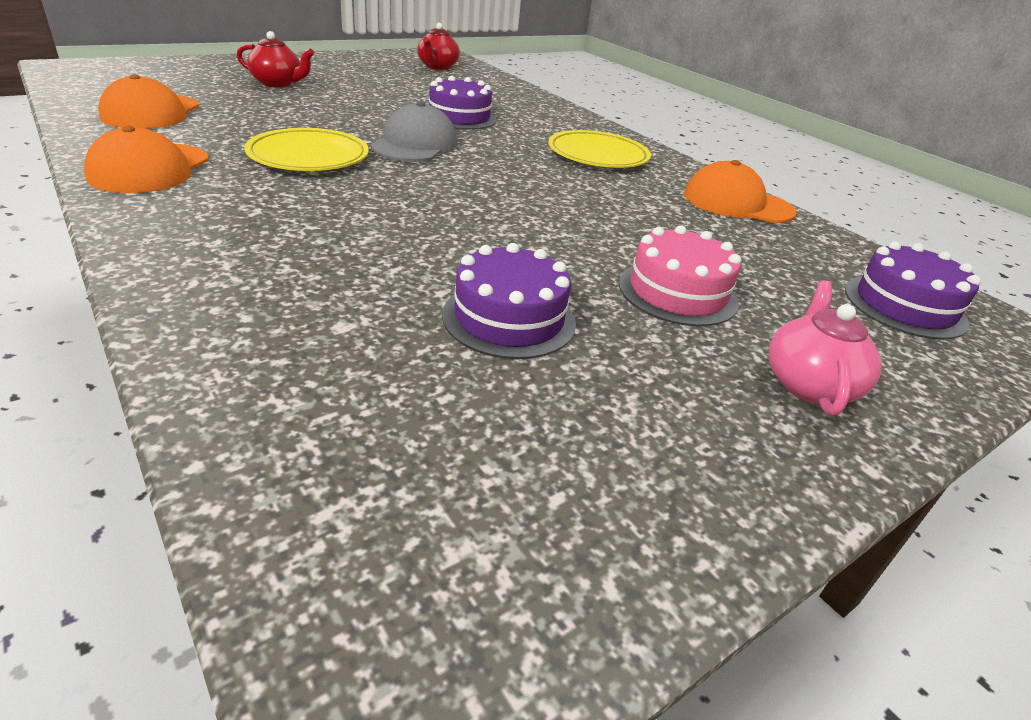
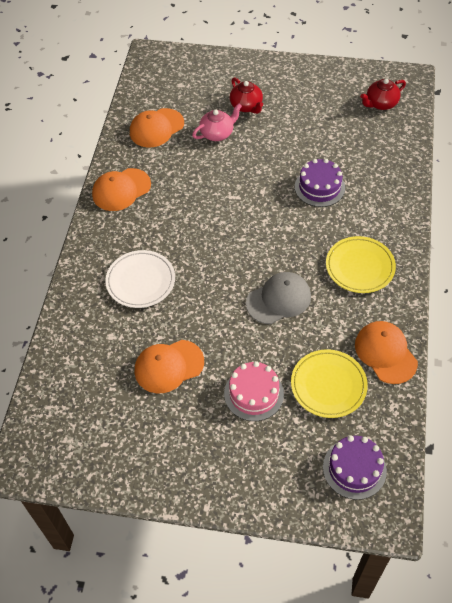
camera: 50 degrees right, 20 degrees up
(308, 157) = (195, 204): yellow plate -> yellow plate (328, 385)
(315, 244) = (141, 281): none -> white plate
(415, 144) = (260, 211): grey cap -> grey cap (279, 299)
(509, 318) = (168, 366): purple cake -> orange cap
(809, 384) = (238, 468): pink teapot -> pink teapot (217, 133)

